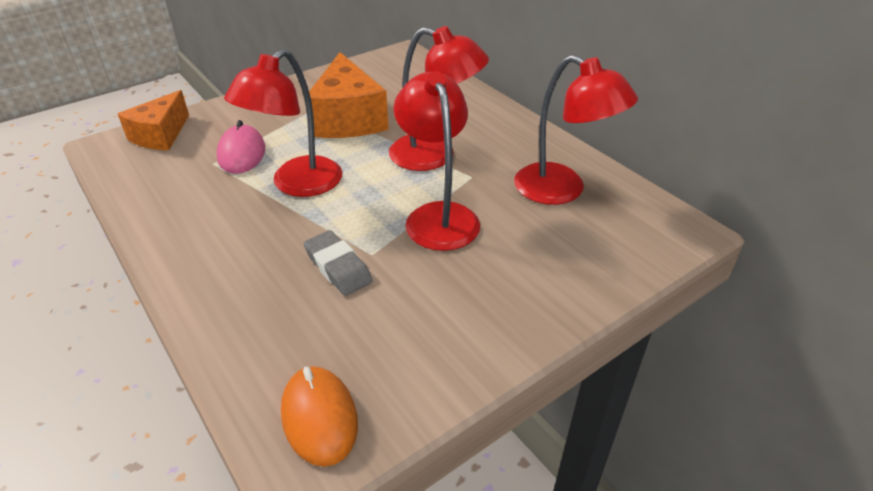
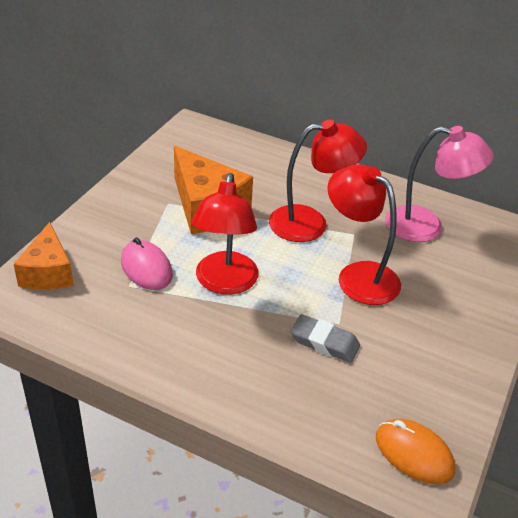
camera: 30 degrees left, 0 degrees up
(562, 190) = (426, 226): red lamp -> pink lamp

